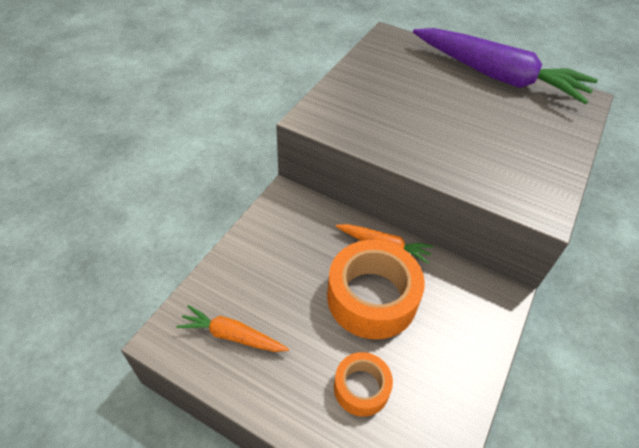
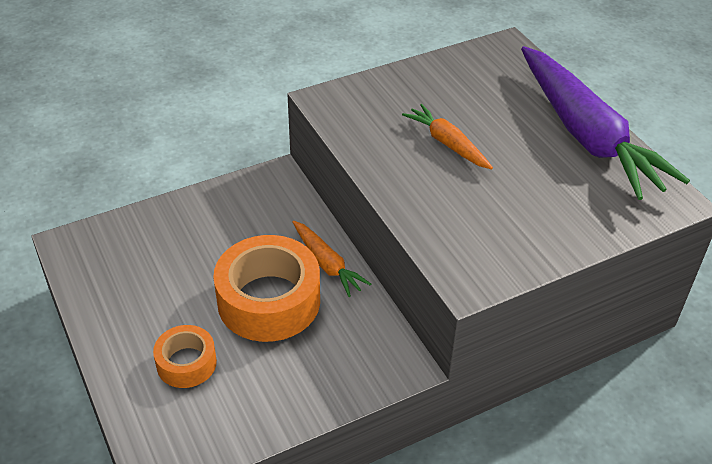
camera: 35 degrees right, 5 degrees down
(232, 335) = (121, 268): orange carrot -> orange carrot (447, 143)

